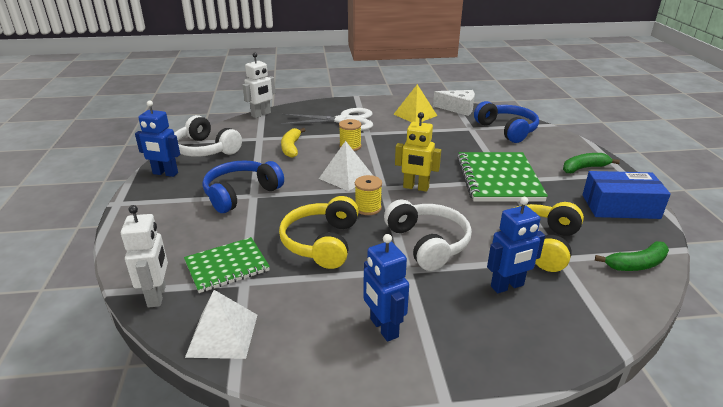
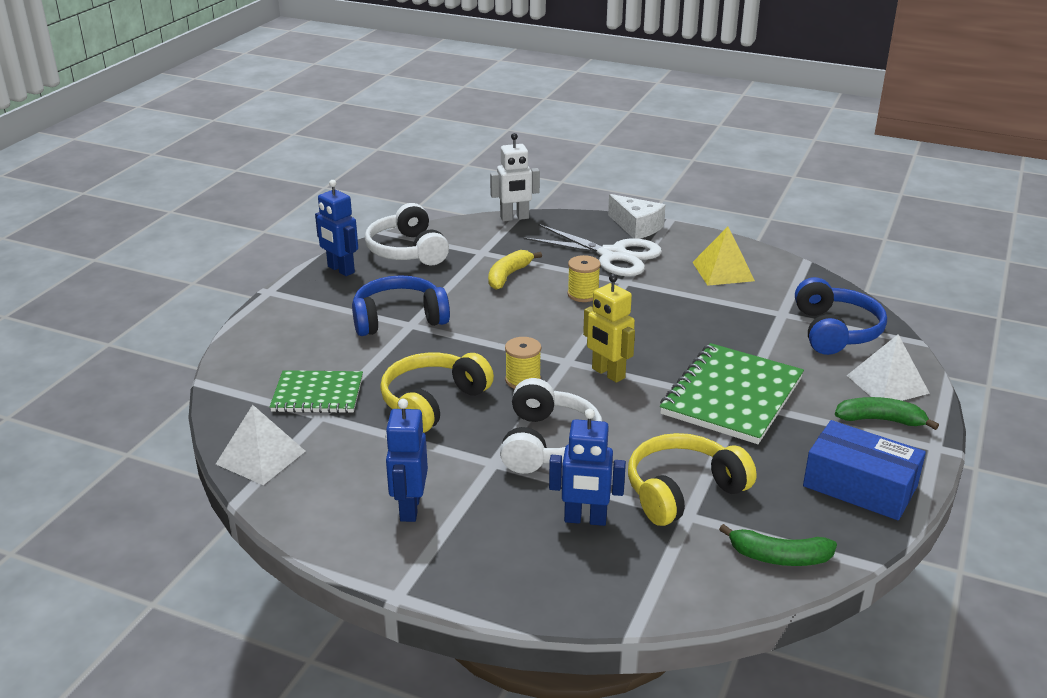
camera: 30 degrees right, 0 degrees up
(157, 295) = (234, 401): white robot -> none
(346, 177) = (536, 333): white pyramid -> white pyramid (887, 384)
(458, 109) = (800, 278): white cheese -> white cheese (636, 227)

